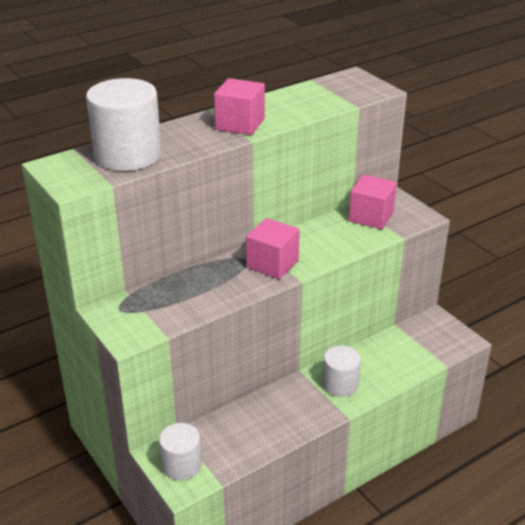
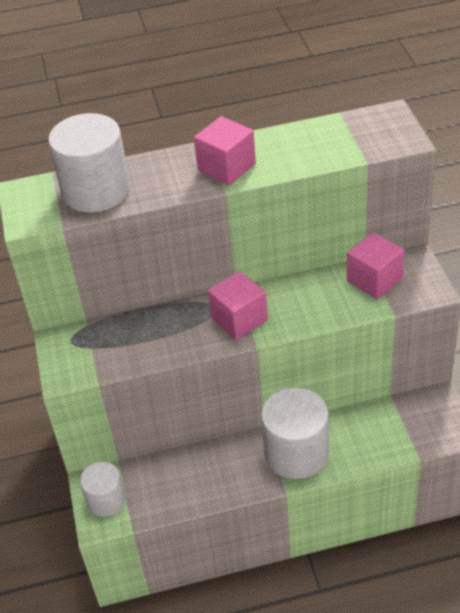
camera: 25 degrees right, 10 degrees up
(340, 384) = (296, 453): white cylinder -> white cylinder, size x1.69

